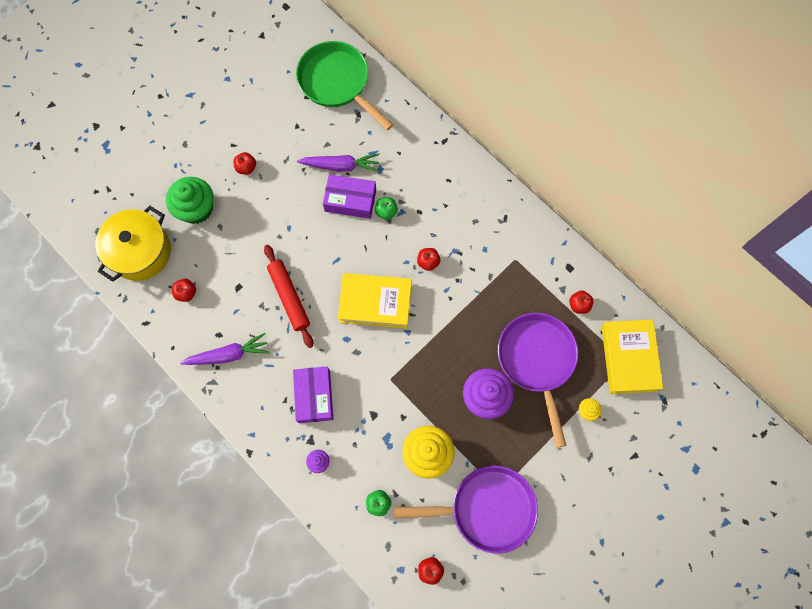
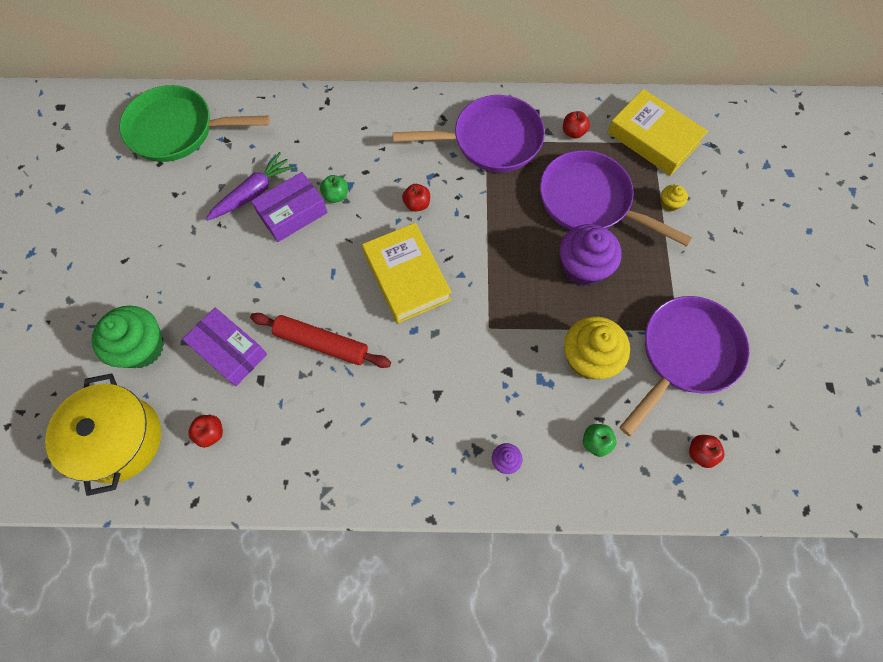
camera: 45 degrees left, 5 degrees down
(228, 354) = (315, 449): purple carrot -> none
(246, 168) = (159, 268): red apple -> none
(314, 396) = (438, 407): purple box -> purple box (230, 351)
(375, 302) = (407, 276): yellow book -> yellow book turned 75 degrees counterclockwise
(518, 261) = (491, 141): none -> purple pan

